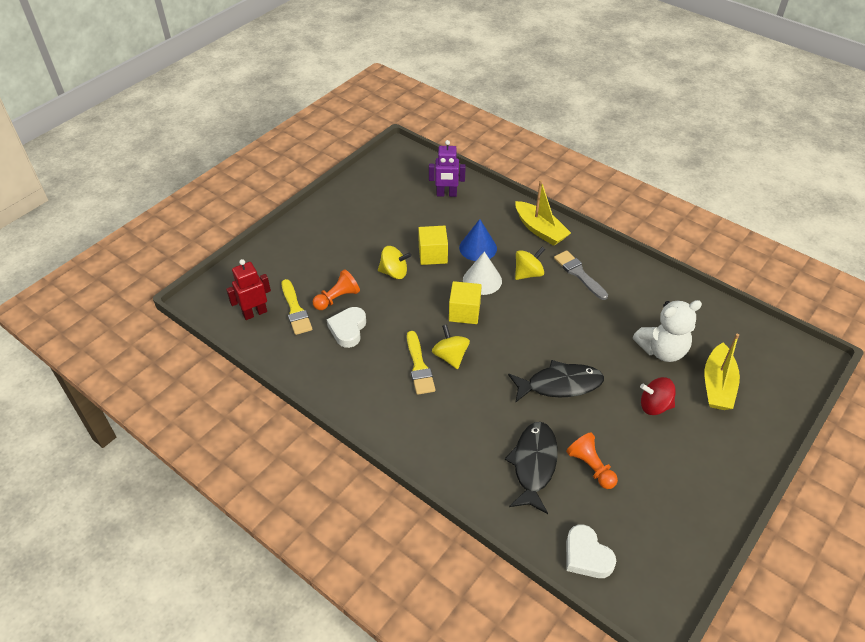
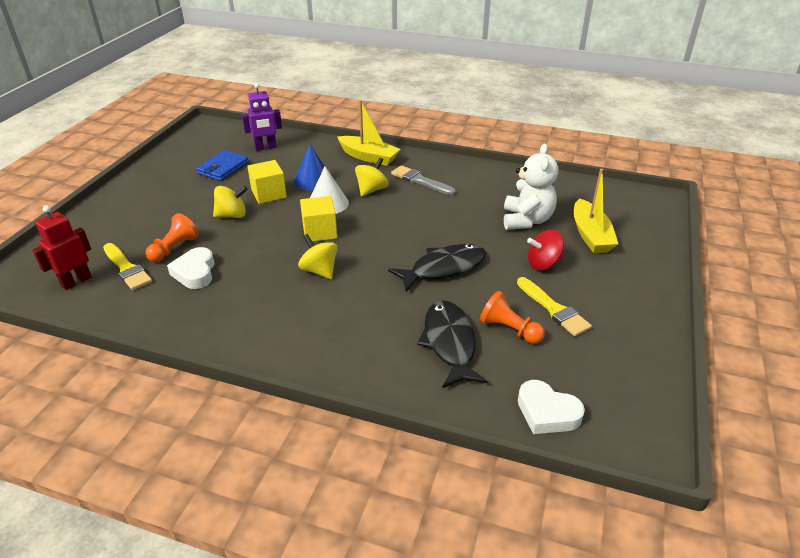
camera: 20 degrees left, 10 degrees down
(401, 212) = (223, 168): none -> blue wallet
(419, 366) = (288, 287): yellow brush -> yellow brush (553, 309)
(662, 350) = (526, 220): white teddy bear -> white teddy bear turned 45 degrees counterclockwise

